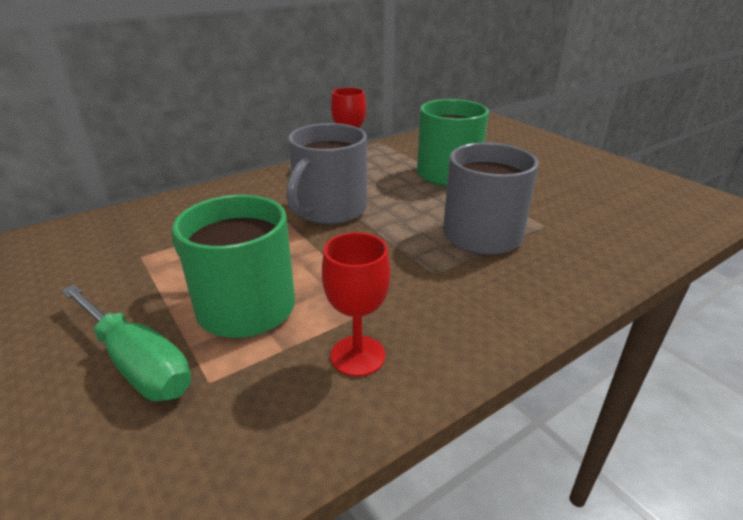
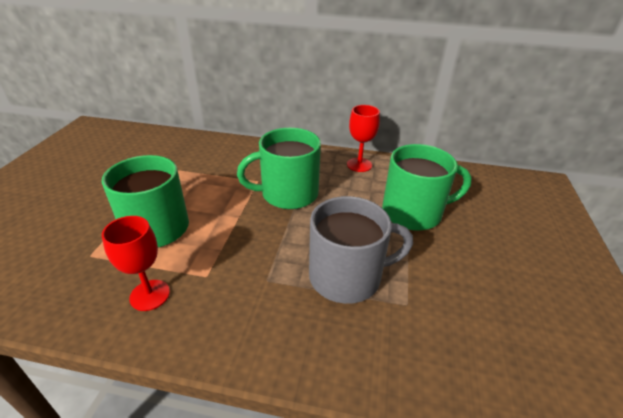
camera: 45 degrees right, 5 degrees up
(137, 362) = (87, 225): green screwdriver -> none
(329, 209) = (288, 194): grey mug -> green mug

